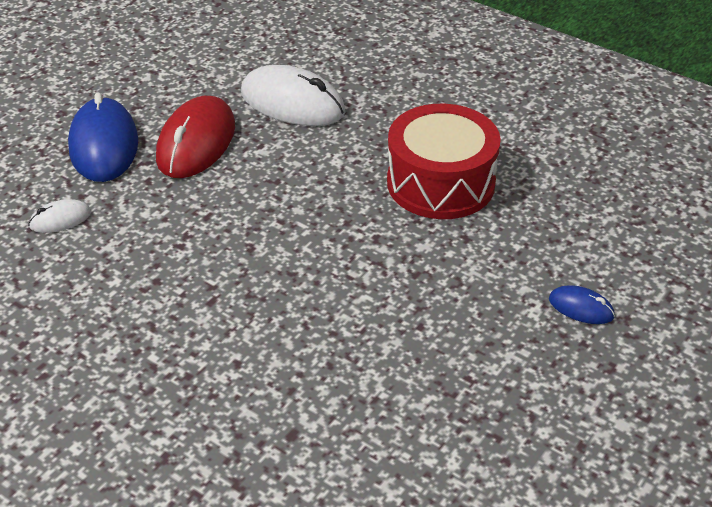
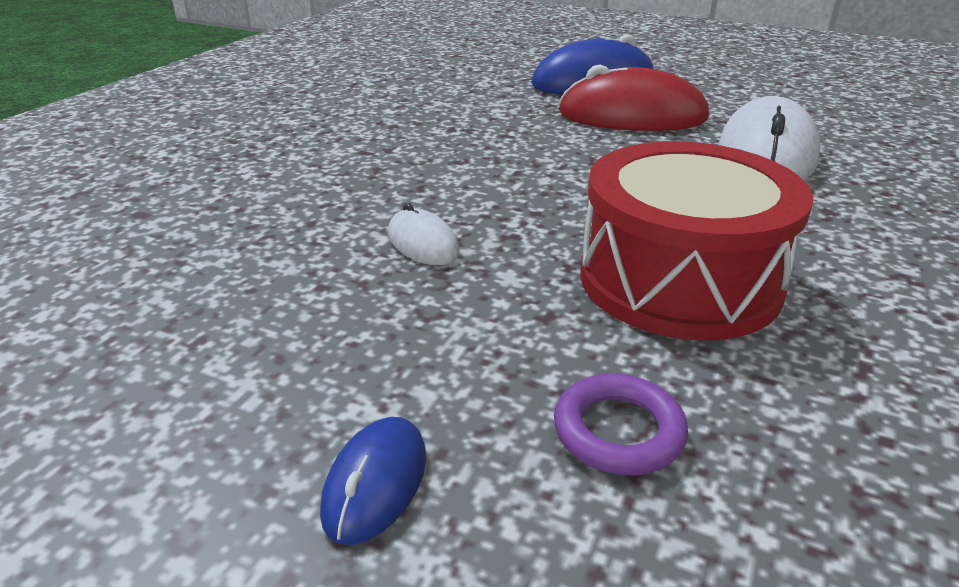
camera: 80 degrees right, 10 degrees down
(60, 219) = (470, 81): white mouse -> white mouse (423, 243)
(554, 231) = (618, 431): none -> purple ring

